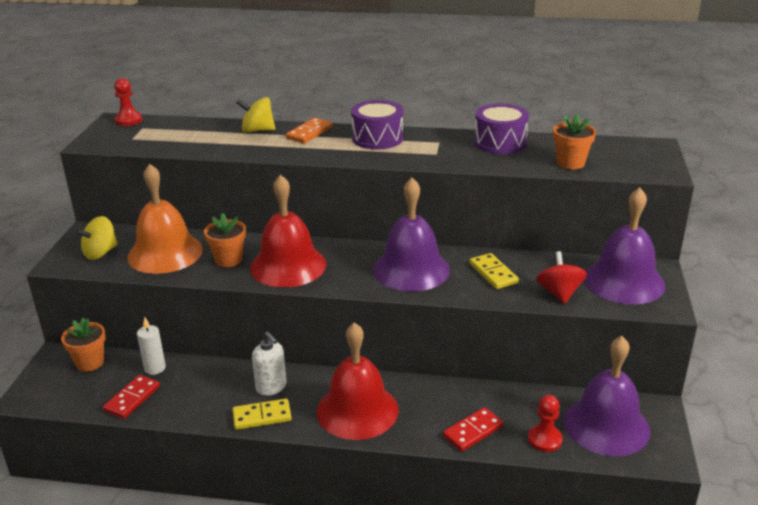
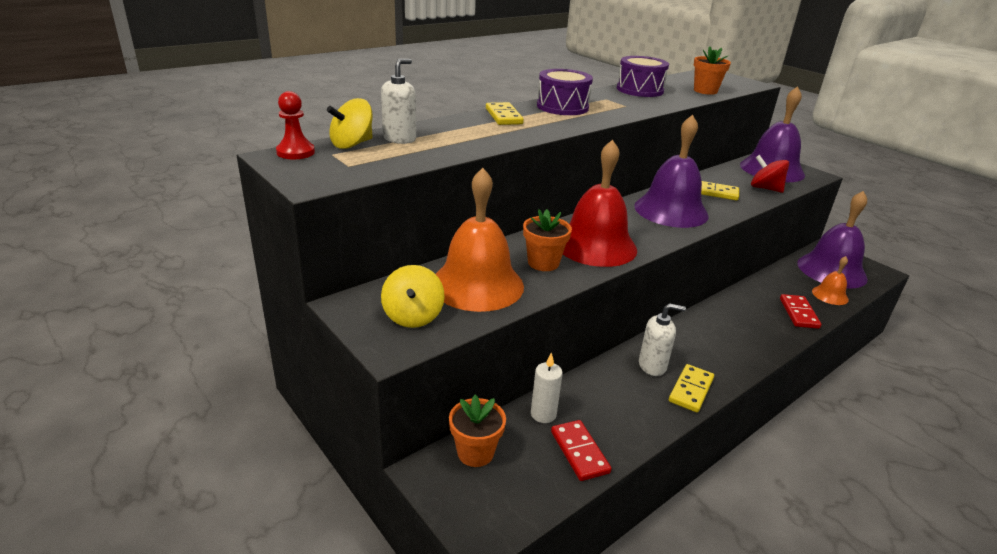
camera: 50 degrees left, 0 degrees up
(200, 129) = (399, 139): none -> white soap dispenser
(257, 130) = (456, 126): yellow spinning top -> yellow spinning top (352, 144)
(309, 133) = (504, 116): orange domino -> yellow domino
(357, 410) = (728, 343): red bell -> none
(544, 439) = (830, 295): red pawn -> orange bell

